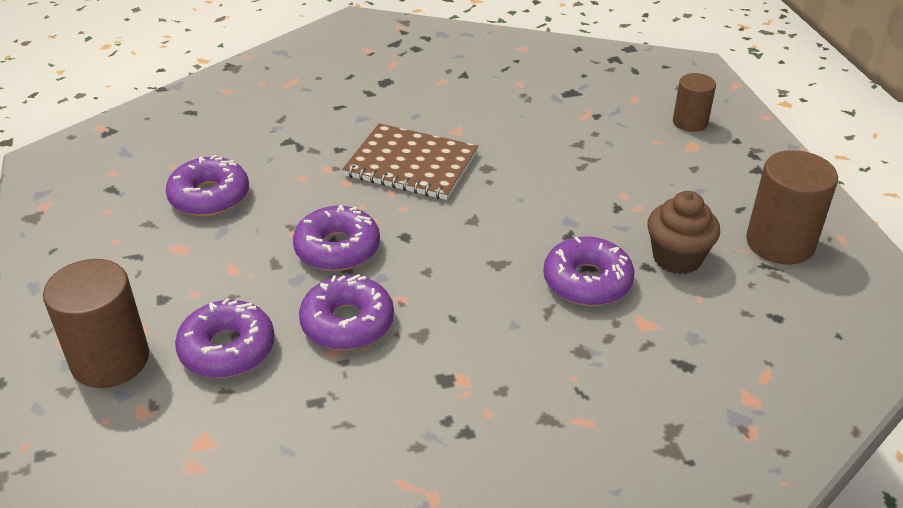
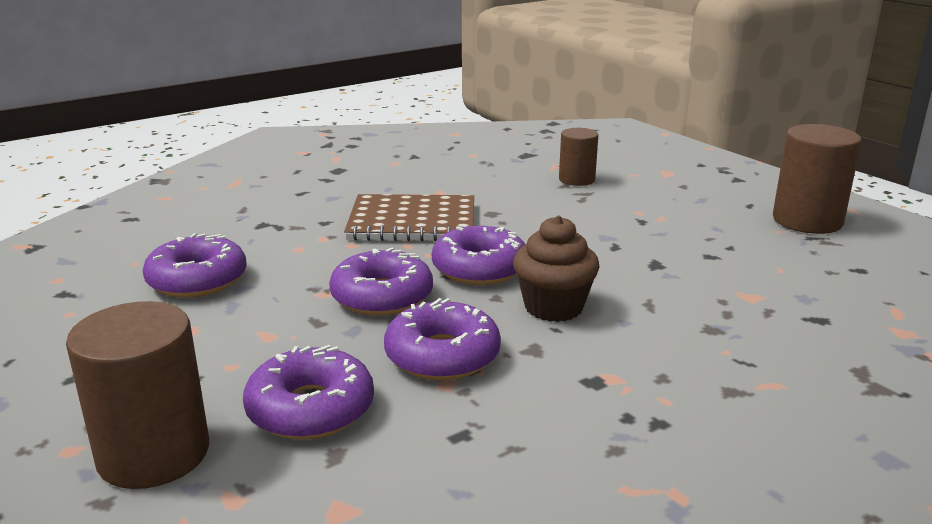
camera: 20 degrees left, 15 degrees down
(587, 281) = (665, 276): purple donut -> purple donut (479, 268)
(677, 258) = (731, 245): brown cupcake -> brown cupcake (553, 307)
(690, 122) = (650, 159): brown cylinder -> brown cylinder (576, 179)

